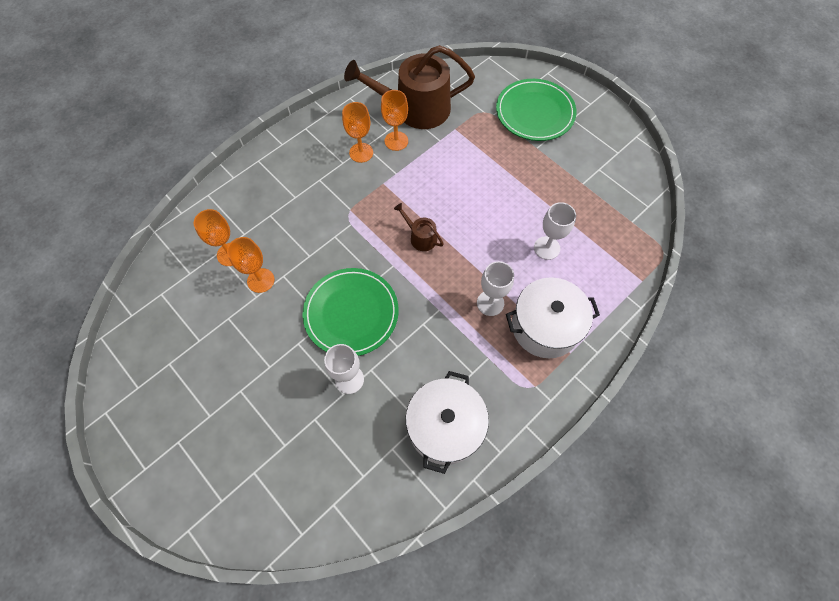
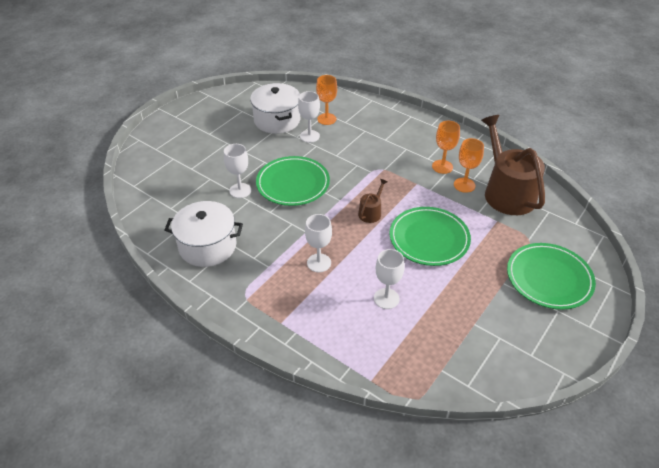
camera: 80 degrees right, 20 degrees down
(260, 280) = (309, 136): orange goblet -> white goblet
(470, 192) = (429, 238): none -> green plate
(545, 327) = (303, 302): white pot -> white pot (277, 120)

